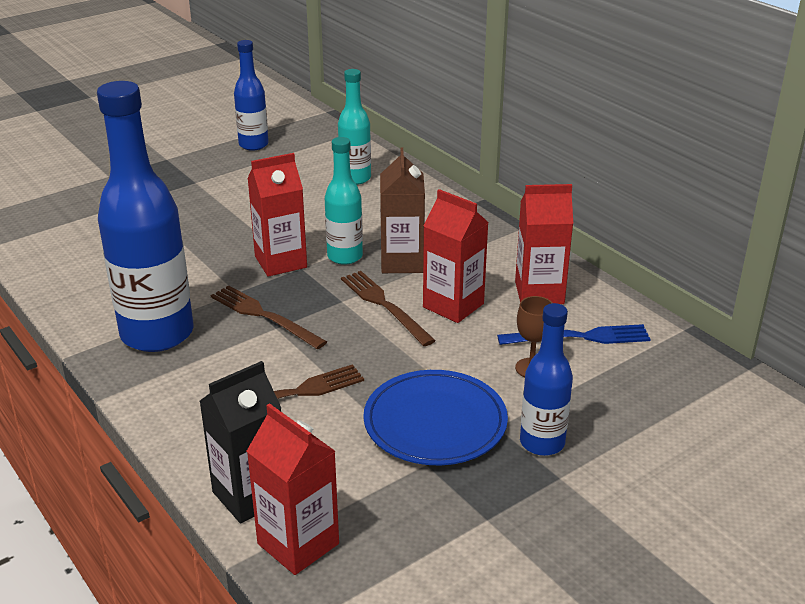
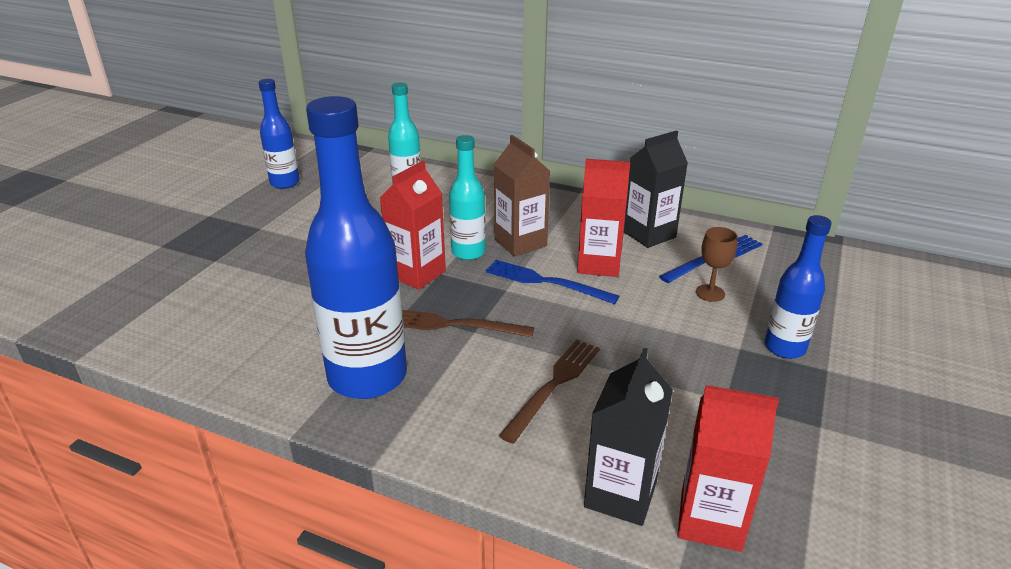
camera: 30 degrees left, 0 degrees up
(384, 305) = (546, 282): brown fork -> blue fork
(435, 422) = (693, 363): blue plate -> none
(539, 293) = (649, 234): red carton -> black carton

